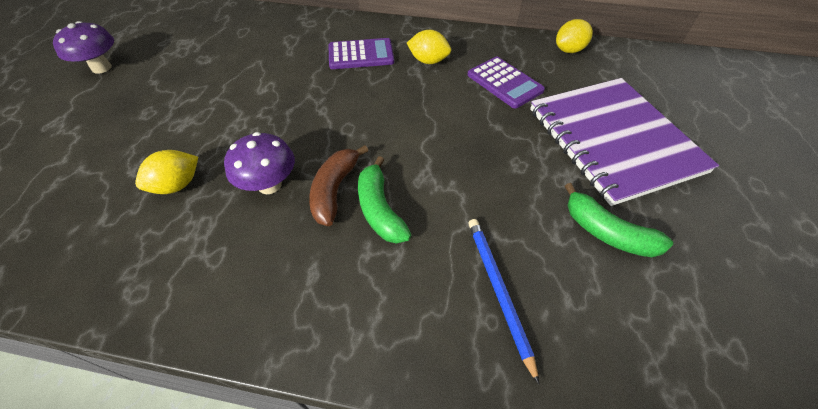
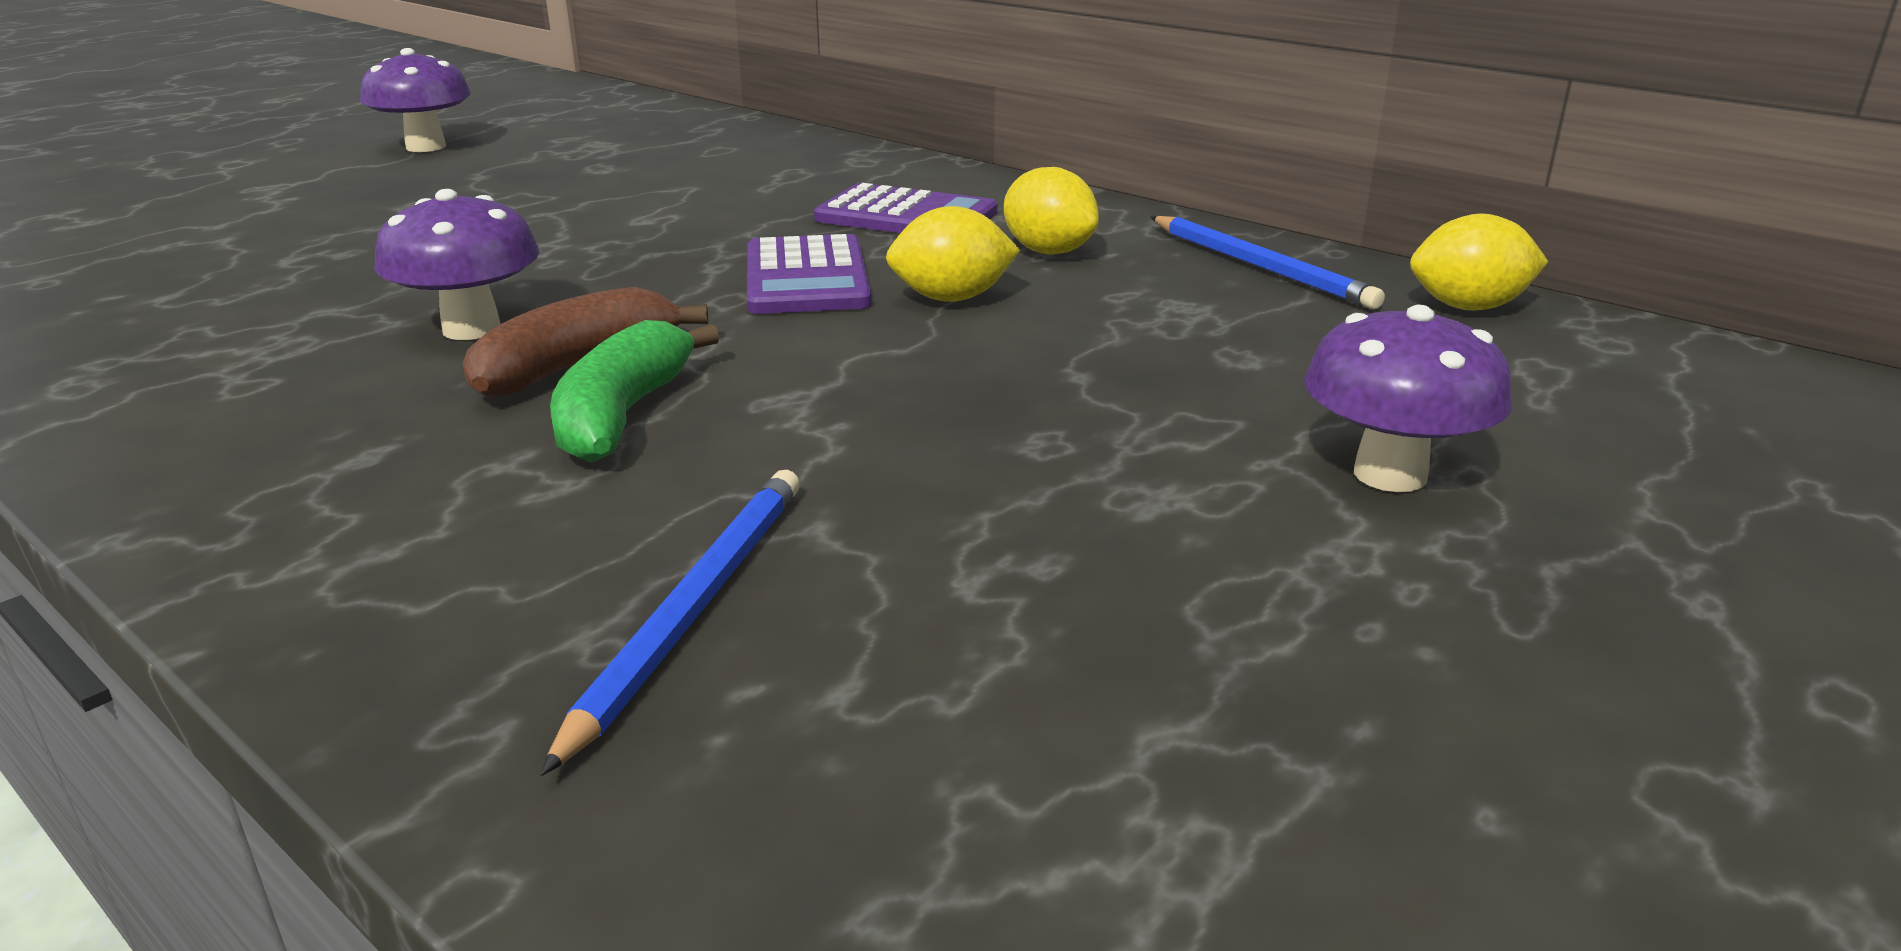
camera: 30 degrees right, 25 degrees down
(177, 185) = (327, 290): yellow lemon -> yellow lemon (951, 298)
(498, 48) = (1259, 266): none -> blue pencil
(504, 83) = (1198, 318): purple calculator -> purple calculator (807, 277)
(607, 232) = (1132, 618): green banana -> none
(613, 140) = (1390, 474): purple notebook -> purple mushroom

